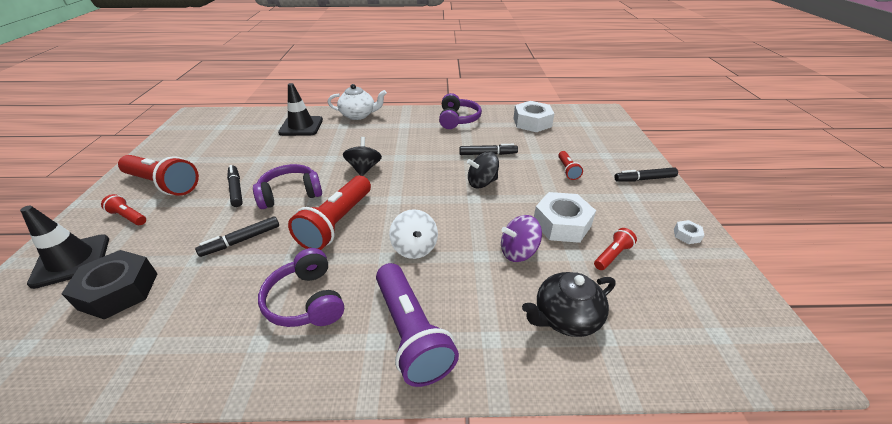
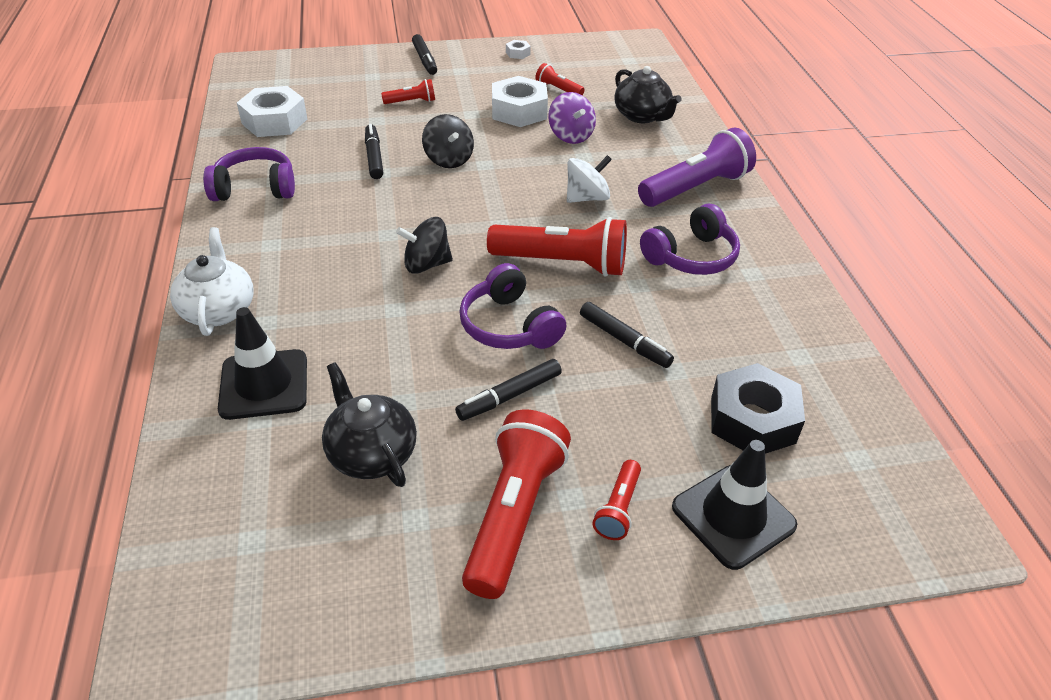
camera: 100 degrees left, 5 degrees up
(237, 150) = (371, 453): none -> black teapot

